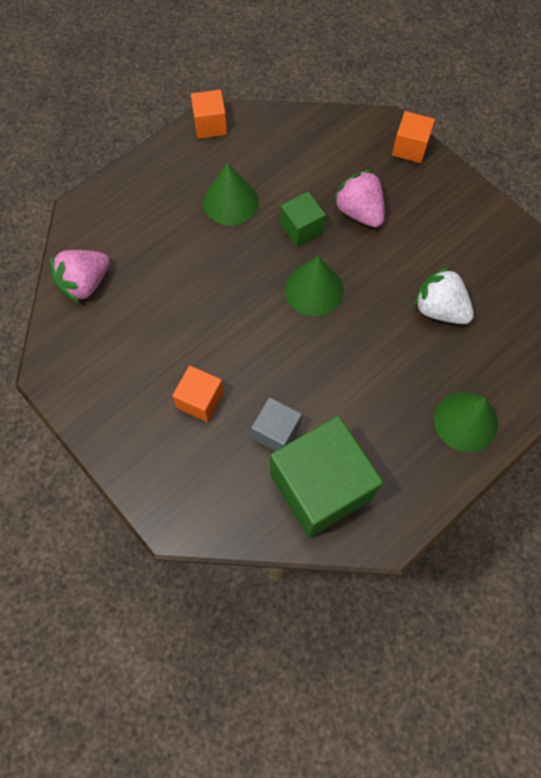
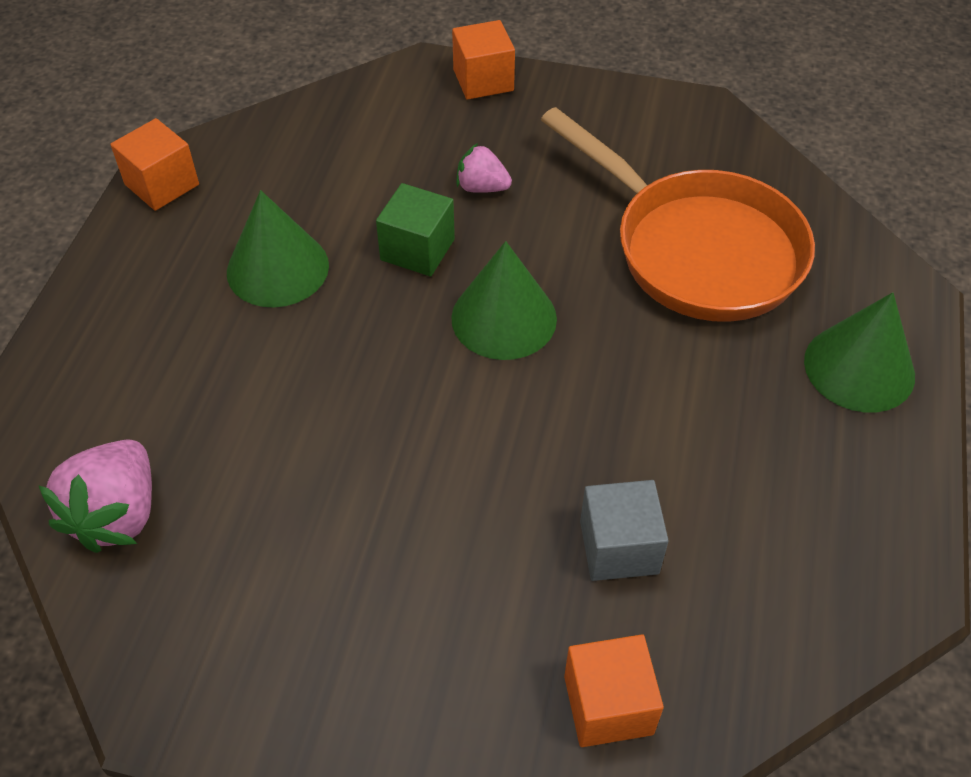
camera: 35 degrees left, 15 degrees down
(200, 400) = (461, 575): orange cube -> orange cube (608, 705)
(320, 487) = (752, 584): green cube -> none
(359, 212) = (482, 187): pink strawberry -> pink strawberry, size x0.58
(439, 309) = (696, 249): white strawberry -> orange pan

